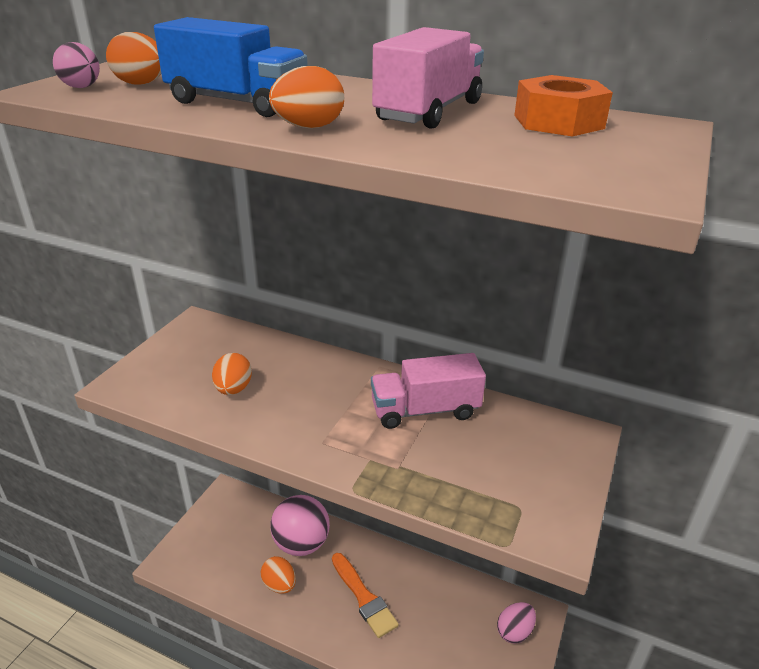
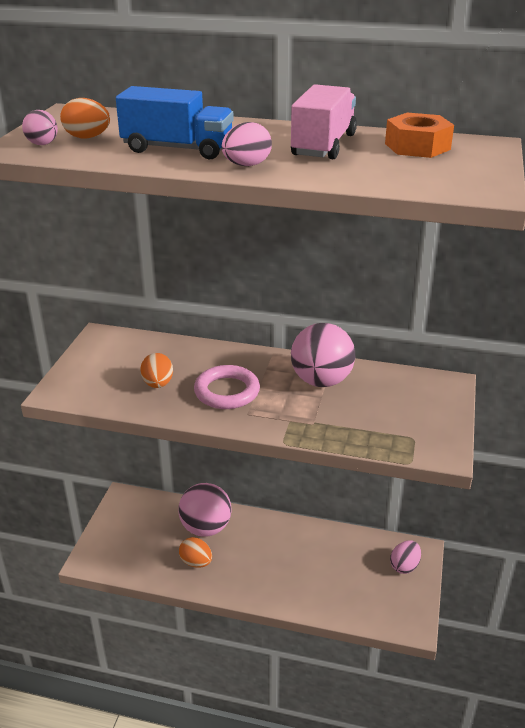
camera: 10 degrees left, 0 degrees up
(308, 409) = (227, 391): none -> pink ring
(309, 127) = (246, 165): orange egg -> pink egg
(364, 597) = (273, 561): orange brush -> none
(425, 410) = (321, 381): pink truck -> pink ball

